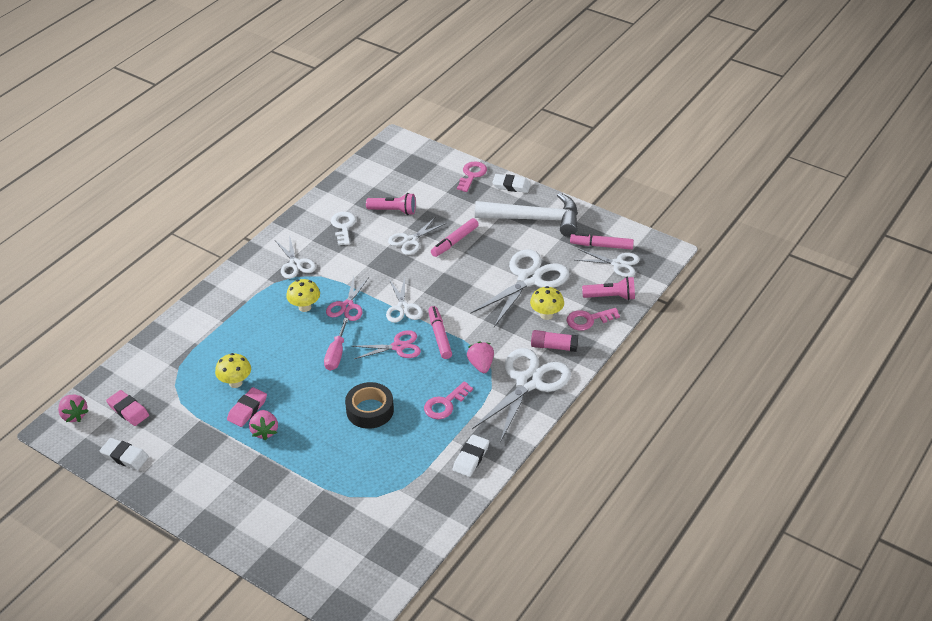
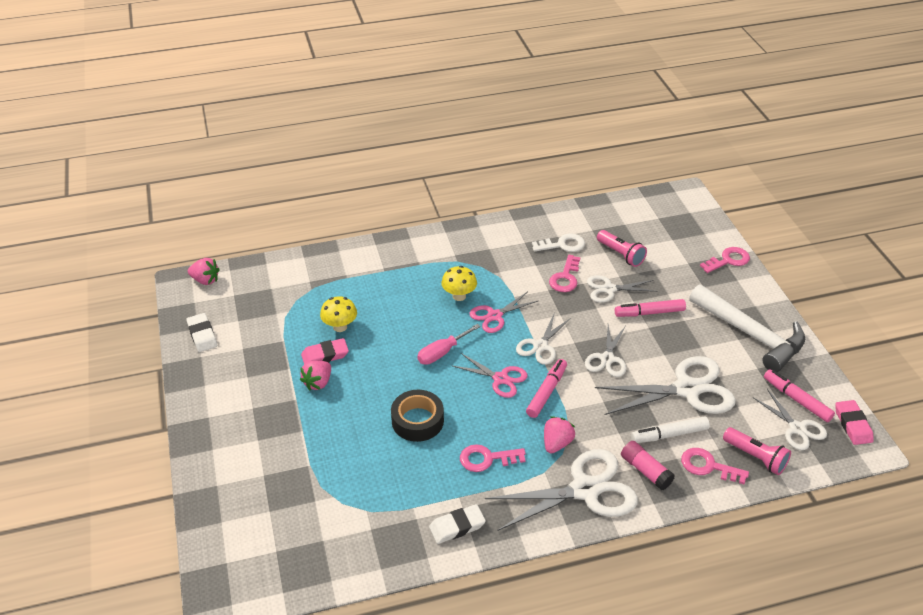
camera: 40 degrees right, 0 degrees up
(74, 415) = (205, 280): pink strawberry -> pink strawberry turned 75 degrees counterclockwise
(128, 410) = (243, 300): pink eraser -> pink eraser (853, 425)
(295, 264) = (489, 255): white scissors -> white scissors (607, 359)
(343, 226) = (562, 245): white key -> white key turned 45 degrees clockwise
(370, 250) = (565, 278): none -> pink key
(511, 186) = (758, 290): white eraser -> none
(546, 315) = (669, 435): yellow mushroom -> white marker

